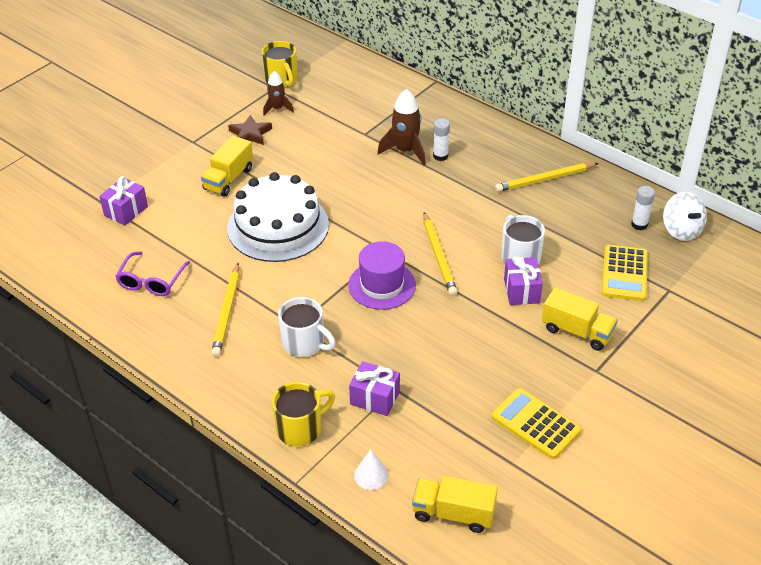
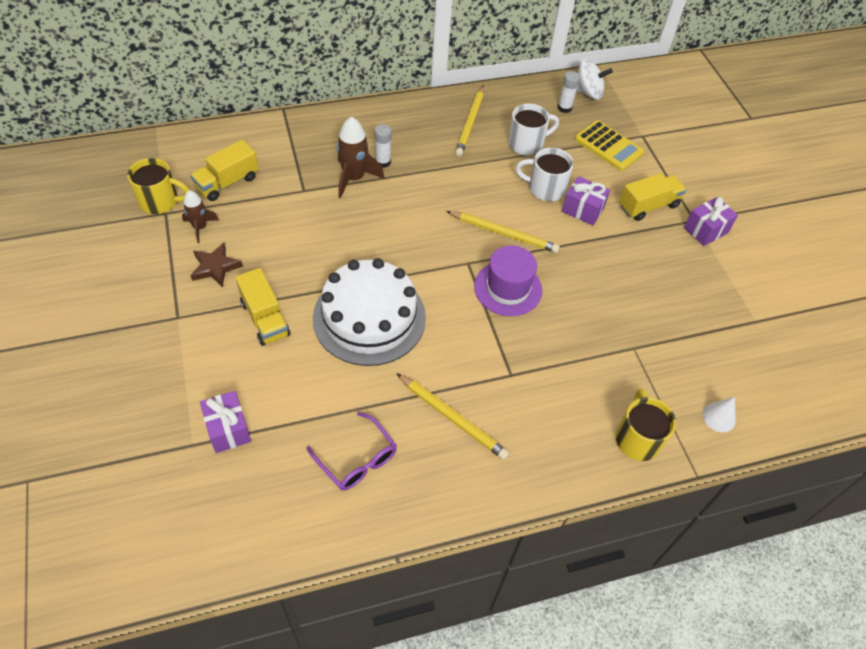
camera: 60 degrees left, 10 degrees up
(304, 343) = (537, 380): white mug -> white mug (527, 144)
(375, 398) = (636, 367): purple gift -> purple gift (706, 230)
(453, 513) = (786, 386): yellow truck -> yellow truck (227, 182)
(535, 424) = (725, 285): yellow calculator -> none

